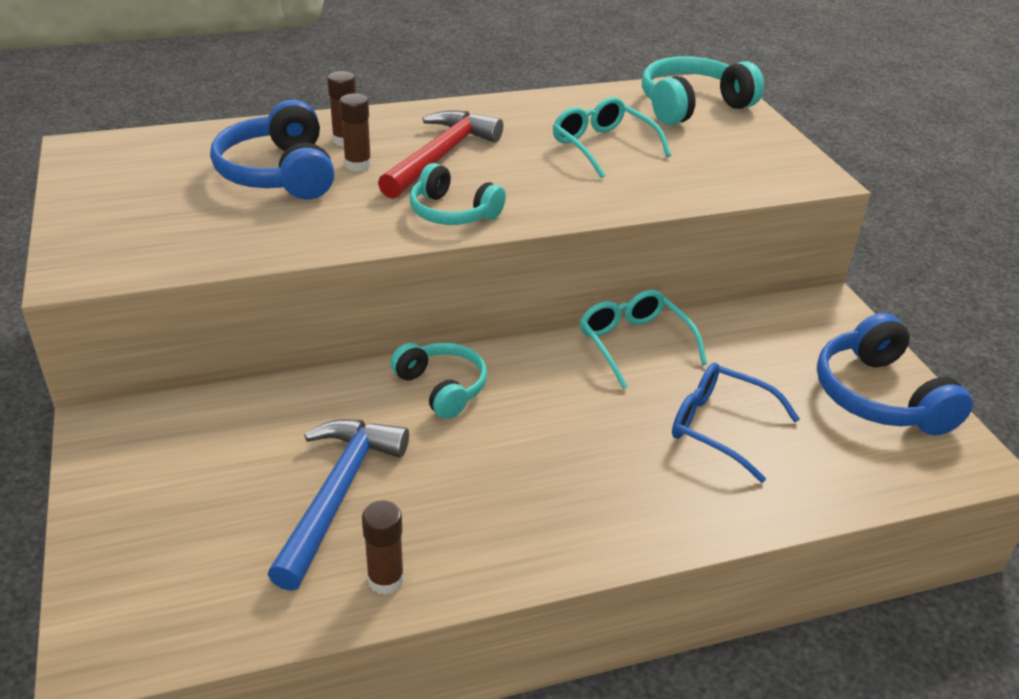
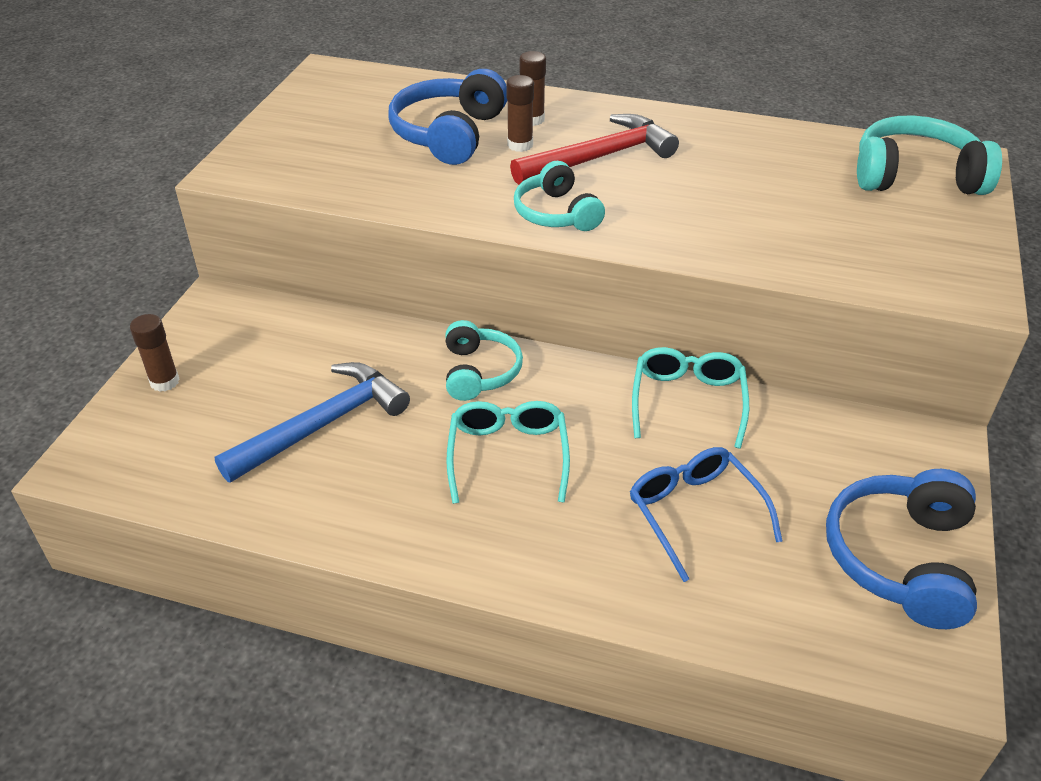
camera: 35 degrees right, 5 degrees up
(385, 580) = (297, 507): brown glue stick -> brown glue stick (164, 381)
(603, 146) = (768, 192): turquoise glasses -> turquoise glasses (508, 455)

